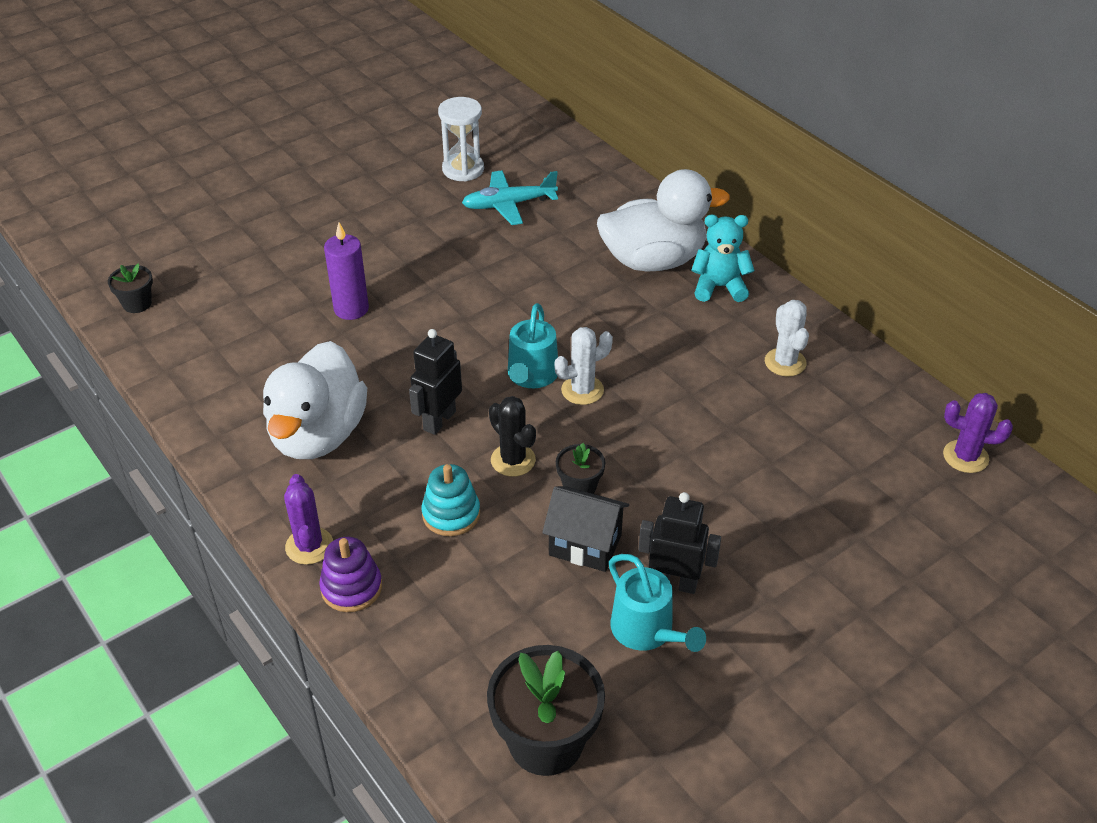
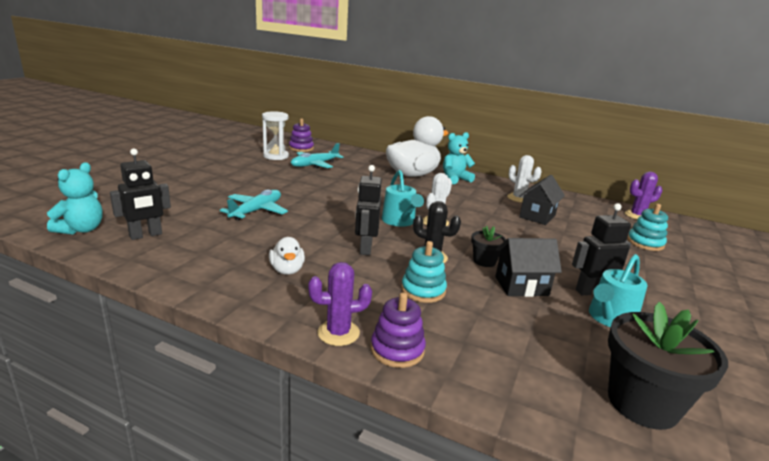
camera: 30 degrees left, 20 degrees down
(137, 304) = (81, 229): black flower pot -> turquoise teddy bear
(198, 331) = (146, 235): none -> black robot
(309, 546) = (338, 333): purple cactus -> purple cactus turned 60 degrees counterclockwise
(318, 435) = (287, 270): white duck -> white duck, size x0.45
(351, 309) = (256, 211): purple candle -> turquoise plane
(520, 150) = (301, 148): none -> purple stacking toy
(646, 631) = (610, 318): turquoise watering can -> turquoise watering can turned 105 degrees clockwise
(767, 415) = (537, 216): none -> black house
(889, 521) = (645, 243): none -> turquoise stacking toy

